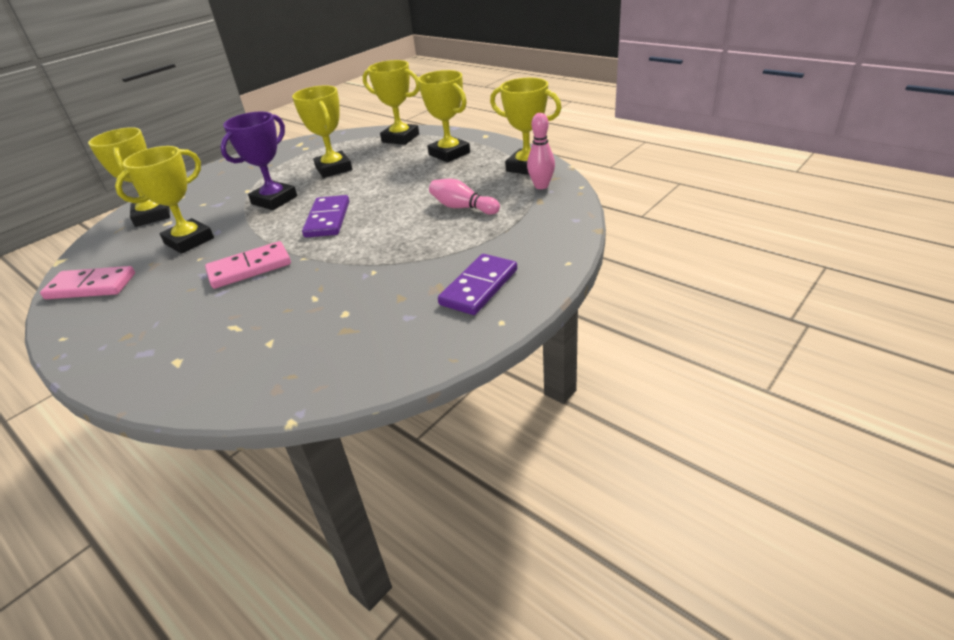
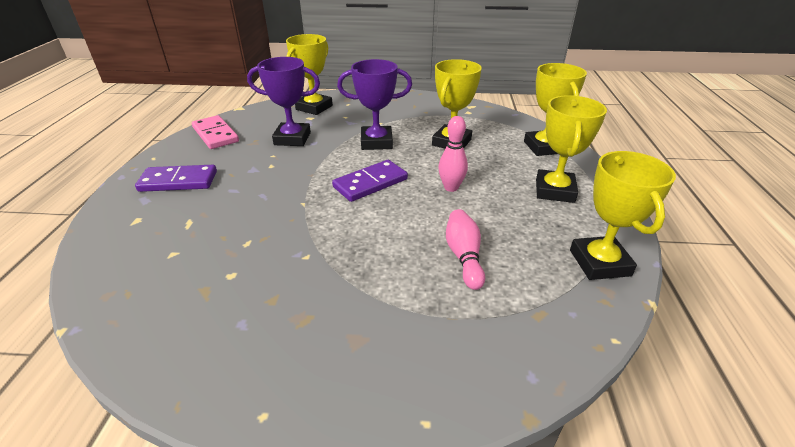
camera: 50 degrees right, 0 degrees up
(189, 241) = (292, 138): yellow trophy -> purple trophy
(249, 268) = (272, 185): pink domino -> none
(479, 287) = (321, 355): purple domino -> purple domino (178, 181)
(541, 186) = (573, 298): pink bowling pin -> pink bowling pin (451, 187)

